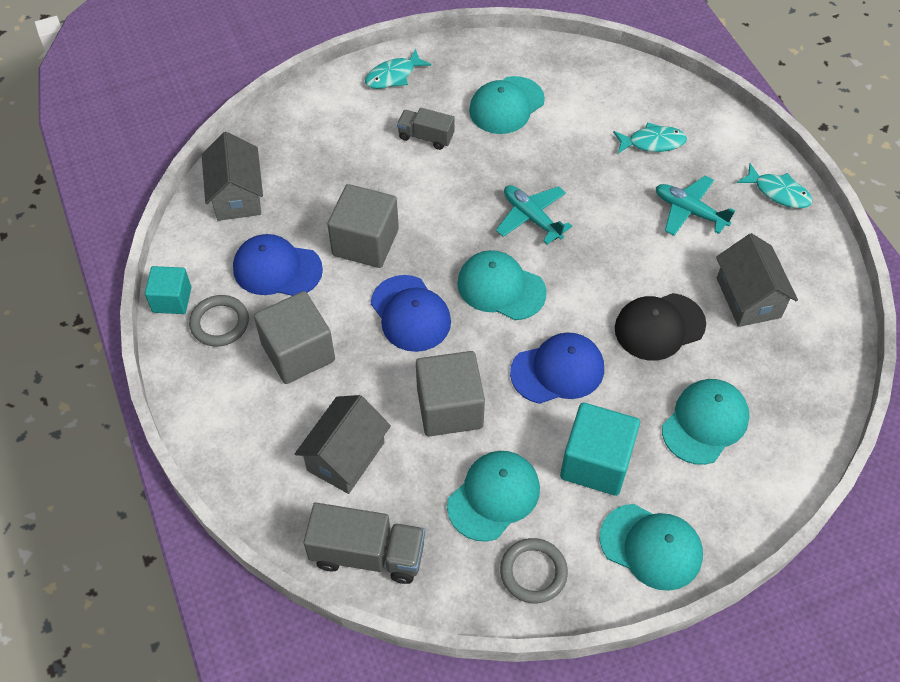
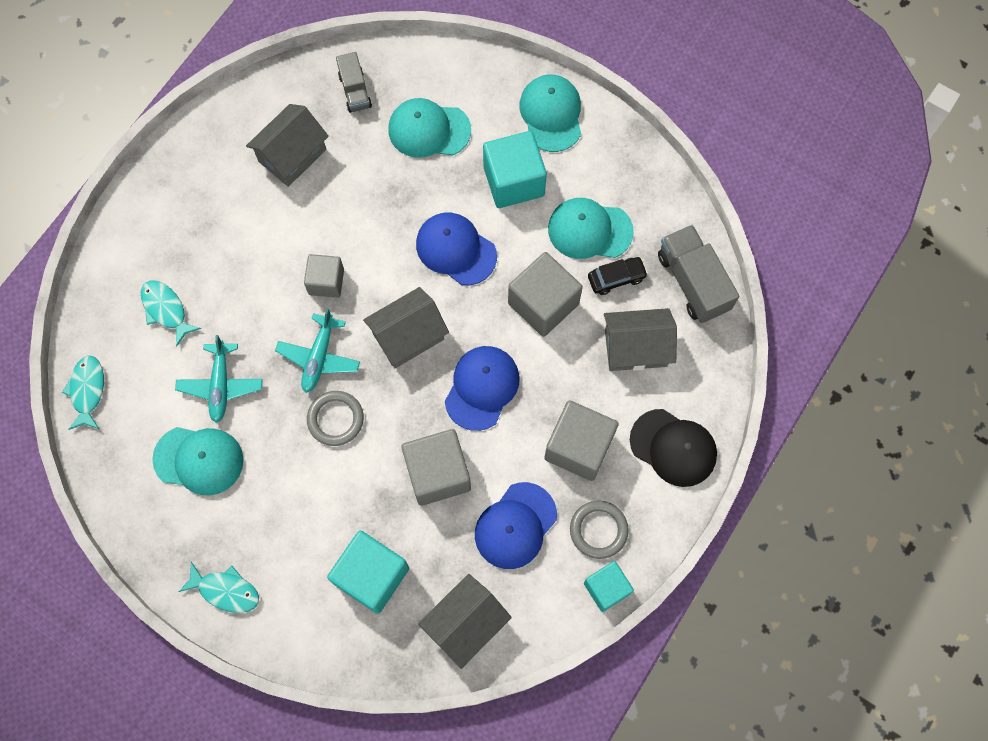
camera: 125 degrees left, 15 degrees up
(277, 269) = (515, 526): blue cap -> blue cap turned 60 degrees clockwise
(325, 160) = (372, 576): none -> turquoise cube
(426, 137) = (285, 505): grey truck -> grey truck (355, 91)
(426, 486) = (616, 278): none -> black car
(501, 287) = (408, 336): turquoise cap -> grey house
(533, 572) = (624, 173): grey ring -> grey ring (335, 419)
(598, 257) = (326, 282): none -> grey cube
(659, 327) = (364, 202): black cap -> black cap (673, 448)
(689, 211) = (229, 240): turquoise plane -> turquoise plane (221, 385)
(778, 192) = (162, 185): turquoise fish -> turquoise fish (87, 390)

